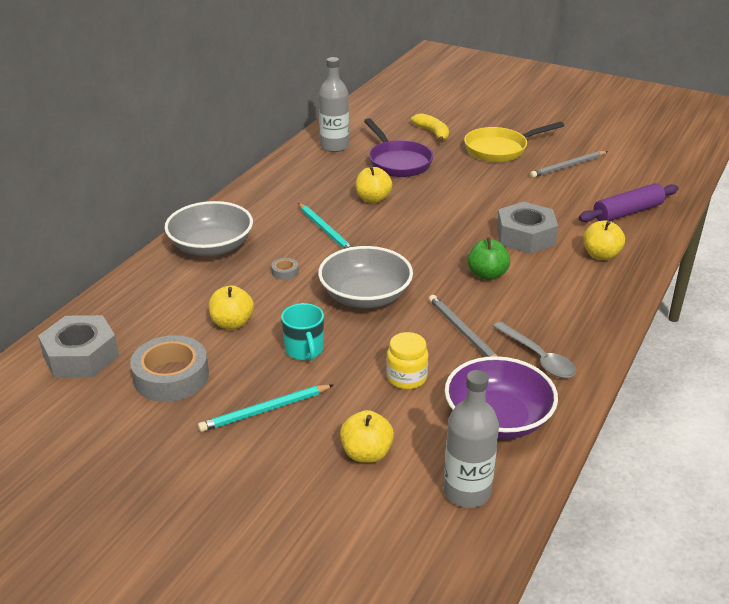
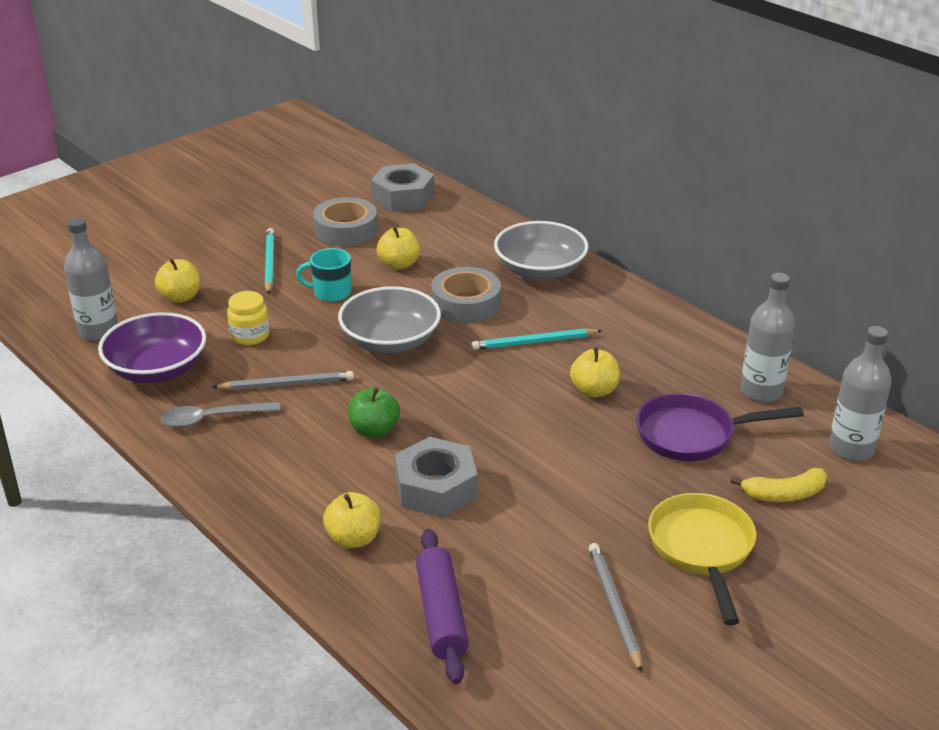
camera: 110 degrees right, 0 degrees up
(285, 272) = (466, 303): grey tape -> grey tape, size x2.40
(375, 119) = (851, 448): none -> grey bottle

